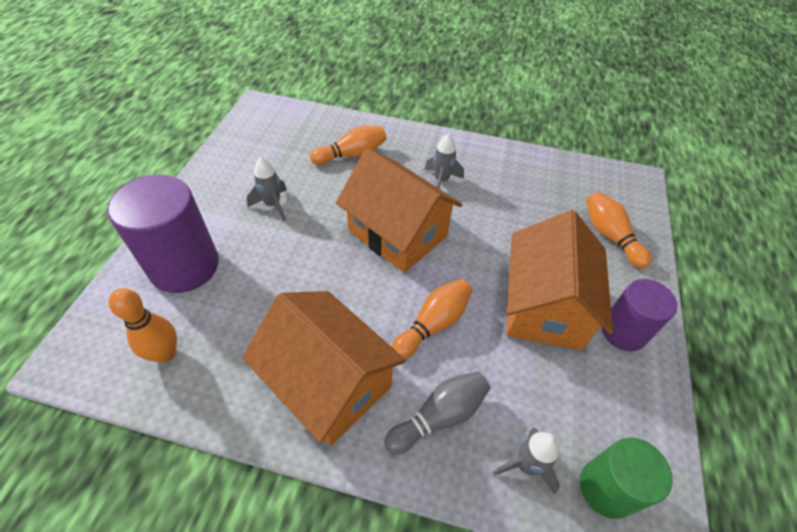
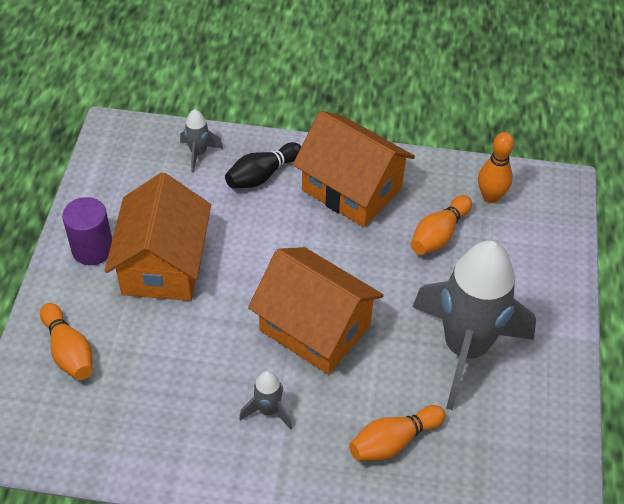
camera: 175 degrees right, 0 degrees up
(184, 266) = (520, 269): purple cylinder -> none
(272, 205) = (465, 349): grey rocket -> grey rocket, size x2.46
(433, 324) = (270, 239): orange bowling pin -> orange bowling pin (439, 234)
(439, 416) = (262, 175): grey bowling pin -> black bowling pin
(606, 488) = (143, 146): green cylinder -> none

